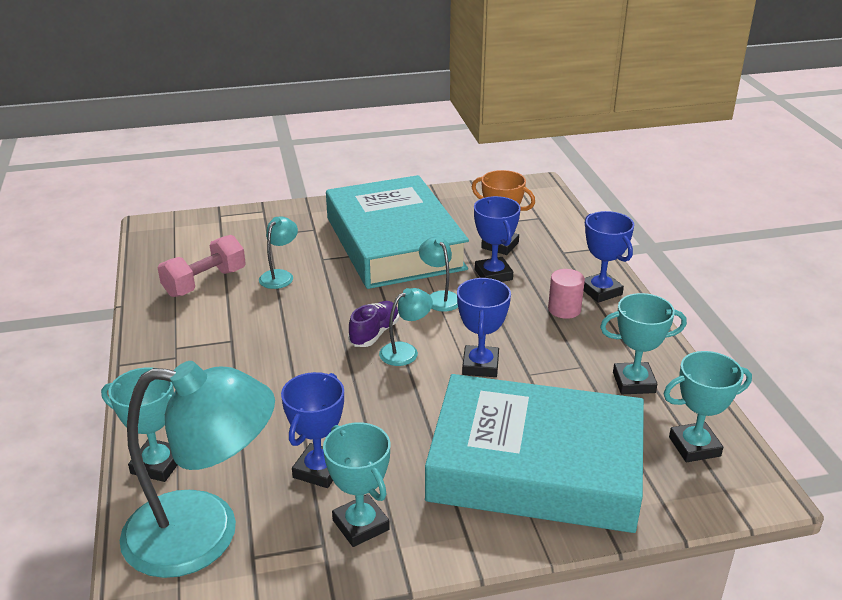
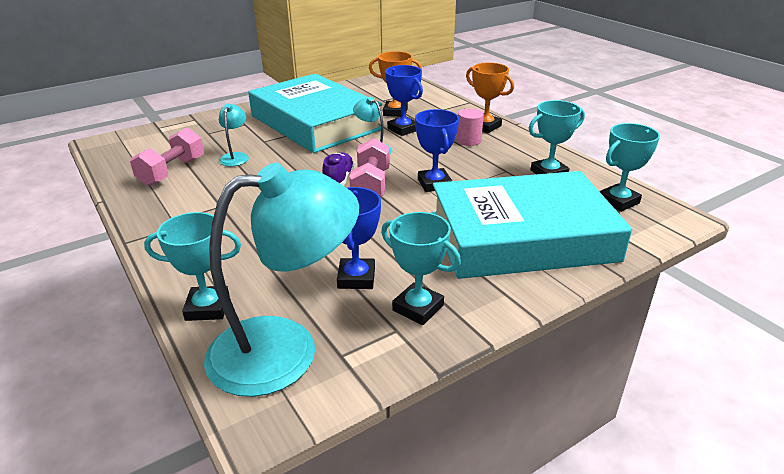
camera: 20 degrees left, 0 degrees up
(405, 351) = (371, 186): turquoise lamp -> pink dumbbell
(601, 291) = (485, 126): blue trophy -> orange trophy

